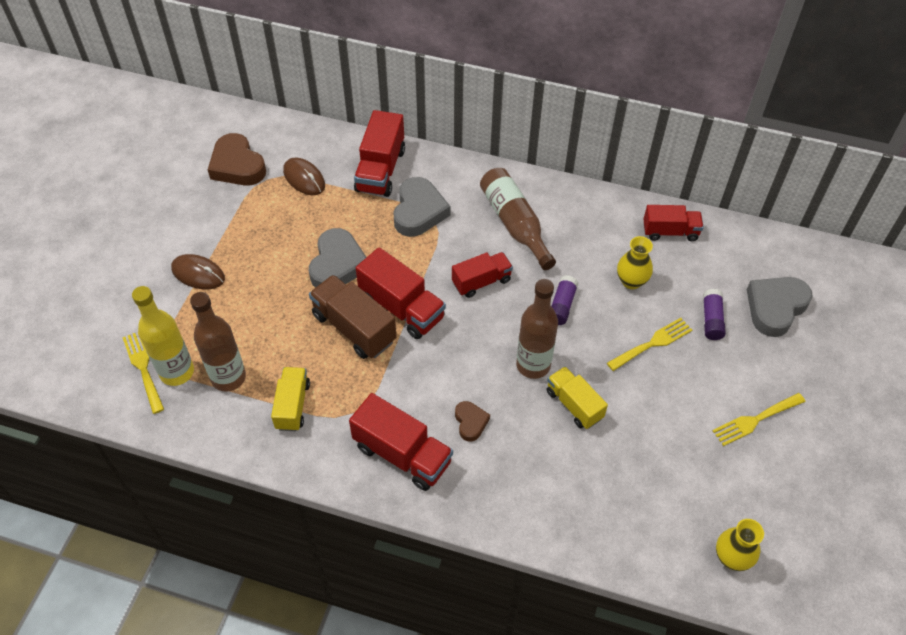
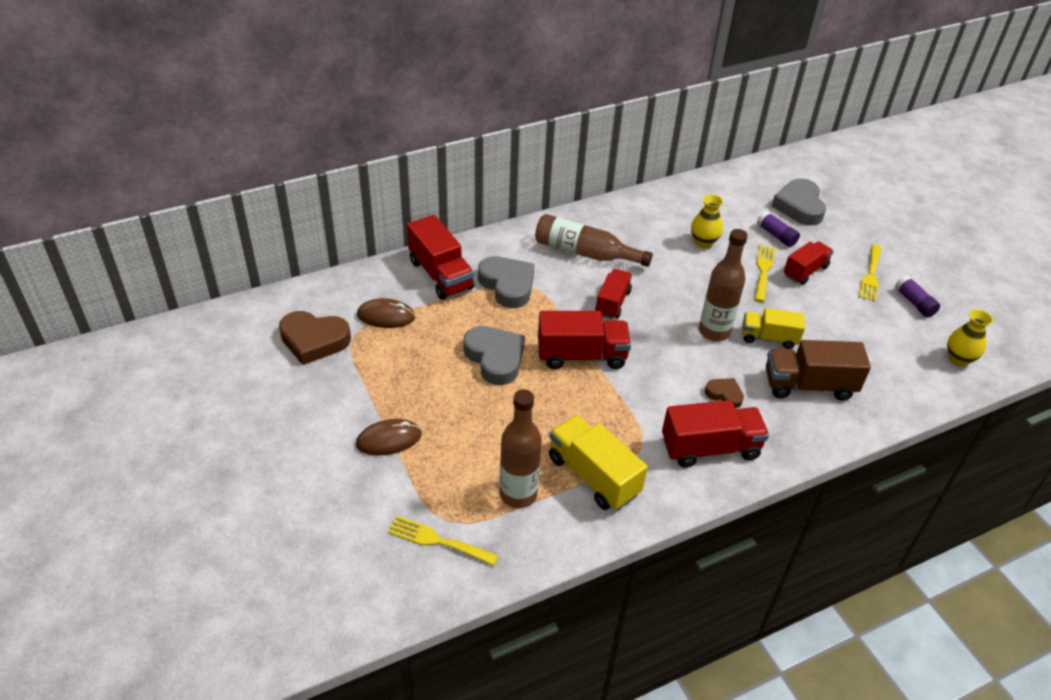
camera: 45 degrees left, 10 degrees down
(177, 372) = (470, 522): yellow bottle -> none
(292, 406) = (593, 476): yellow truck -> yellow truck, size x1.52
(354, 328) = (566, 392): brown truck -> brown truck (809, 385)
(561, 306) = (682, 284): purple glue stick -> purple glue stick (914, 302)
(670, 232) = (686, 199): red truck -> red truck (805, 271)

